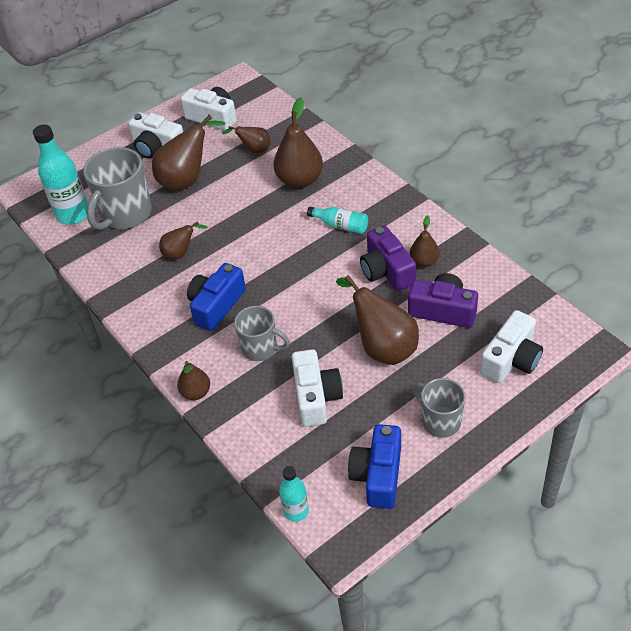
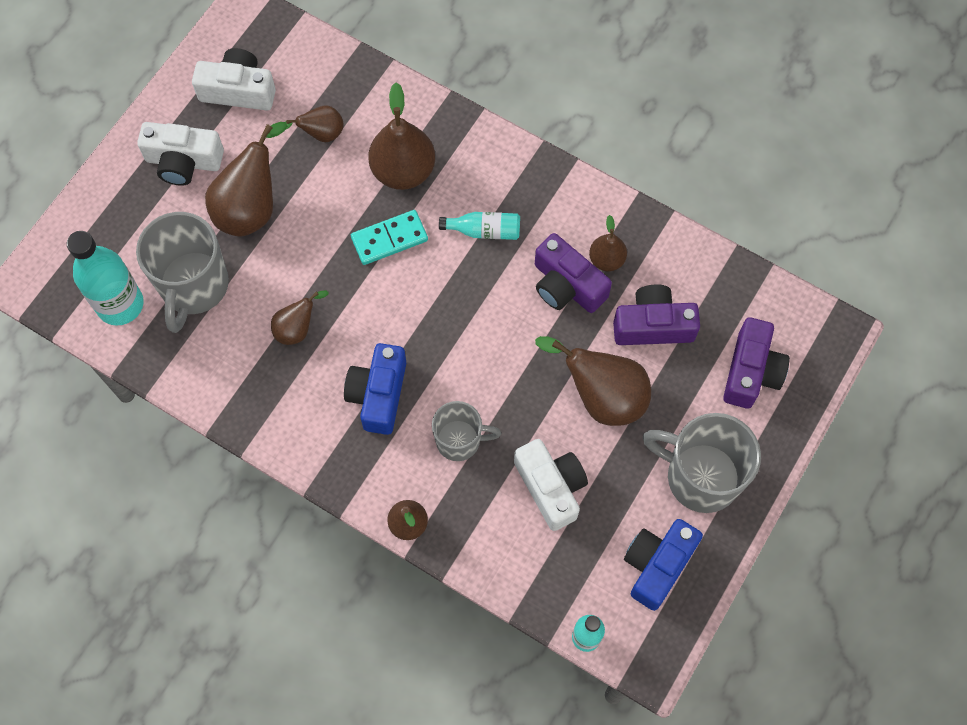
camera: 25 degrees left, 20 degrees up
(271, 216) = (389, 239): none -> turquoise domino
(378, 475) = (657, 565): blue camera -> blue camera turned 45 degrees clockwise
(440, 421) = (700, 477): grey mug -> grey mug, size x1.65
(511, 359) = (751, 371): white camera -> purple camera

